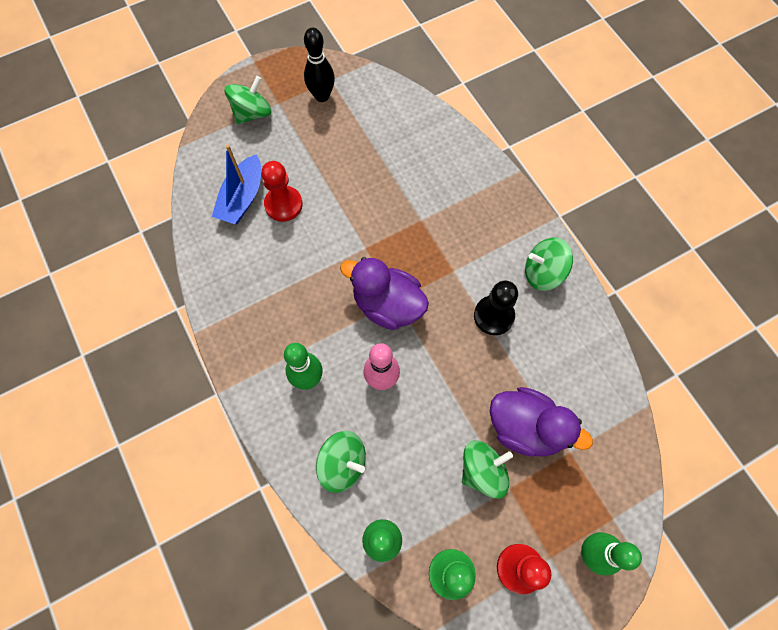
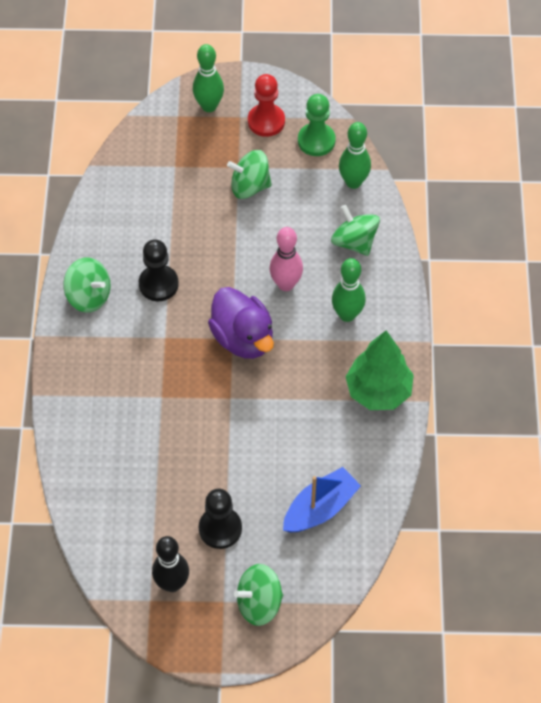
camera: 150 degrees left, 10 degrees down
(242, 318) = (378, 391): none -> green tree
(283, 204) = (283, 480): red pawn -> none
(310, 147) = (220, 528): none -> black pawn
(526, 427) = (195, 196): purple duck -> none

